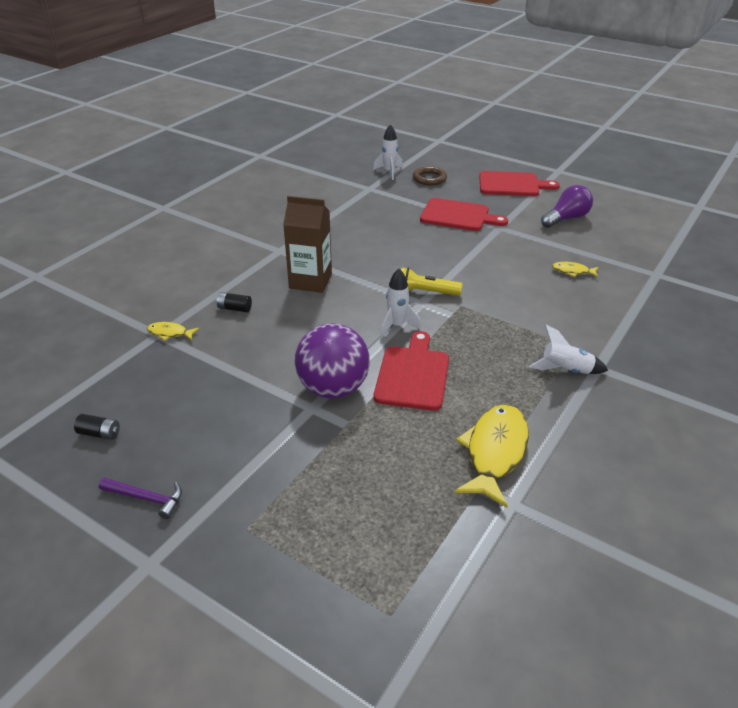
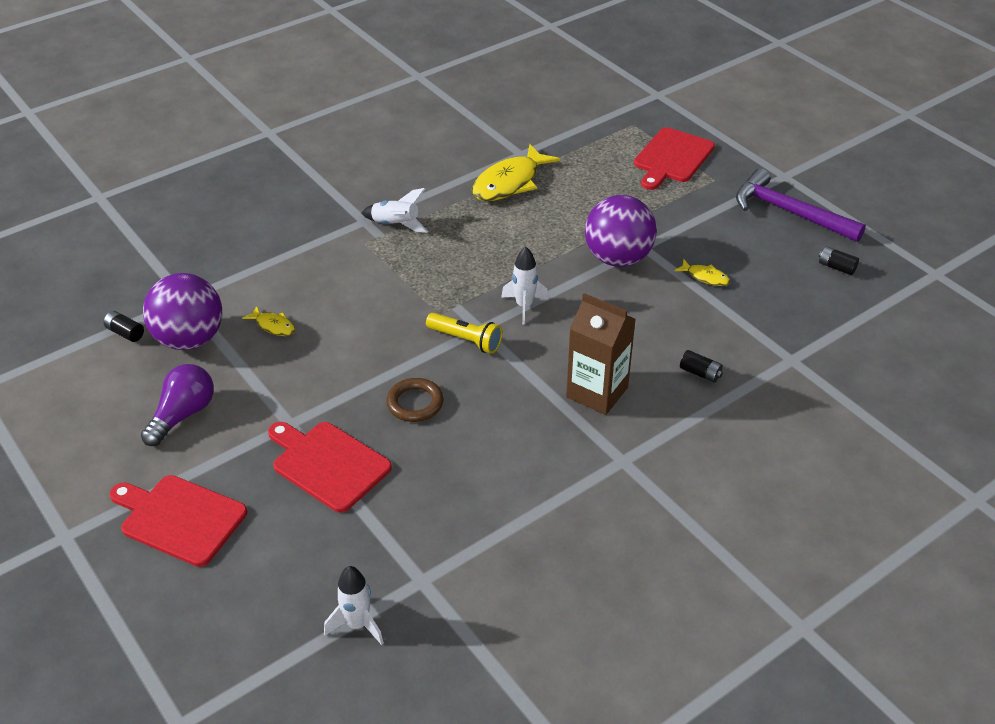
camera: 160 degrees left, 5 degrees up
(146, 498) = (789, 212): purple hammer -> purple hammer, size x1.95
(170, 333) = (777, 357): yellow fish -> yellow fish (705, 277)
(413, 375) = (538, 253): red cutting board -> red cutting board (672, 158)
(429, 179) = (301, 579): brown ring -> brown ring (415, 403)
(566, 218) = (183, 415): purple light bulb -> purple light bulb turned 135 degrees clockwise
(617, 252) = (189, 339): none -> purple ball
(663, 247) = (125, 333): none -> black battery

